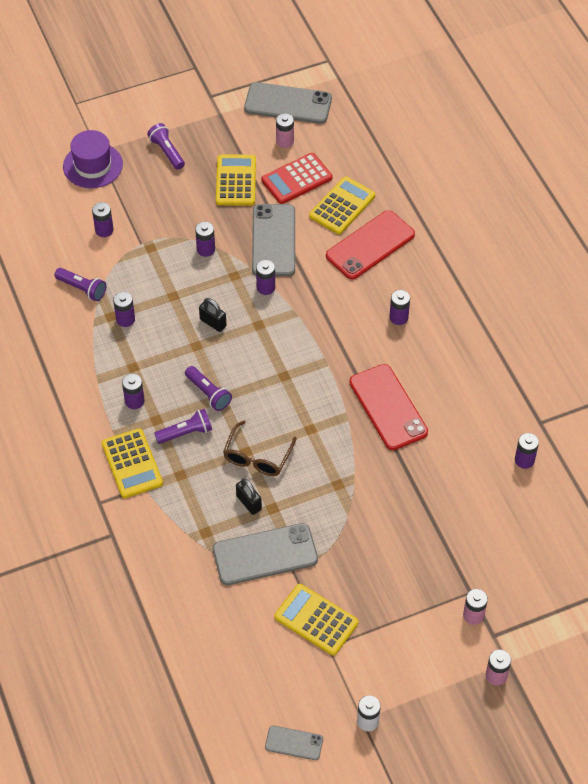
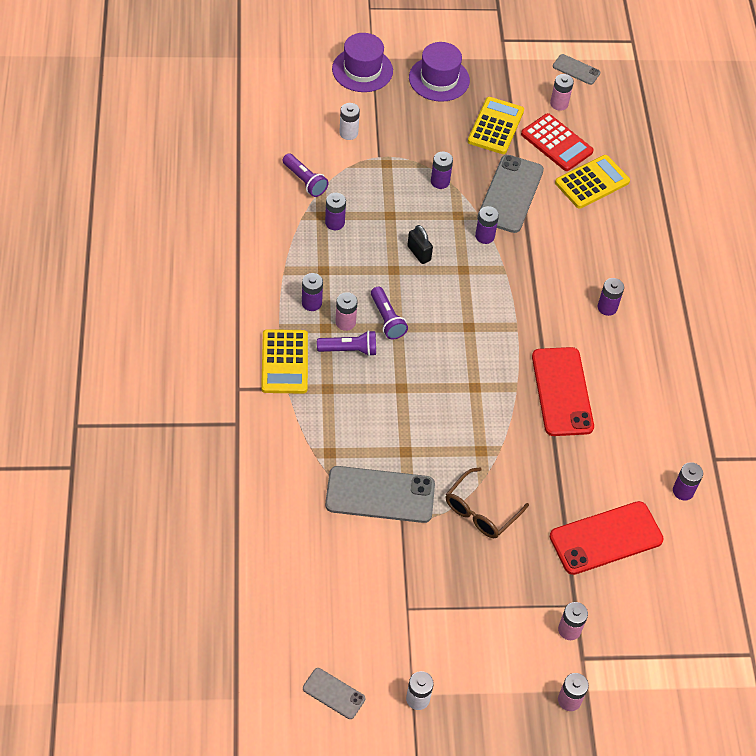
camera: 15 degrees right, 0 degrees up
(104, 230) = (348, 133): purple battery -> white battery
(167, 152) = (439, 79): purple flashlight -> purple hat
(172, 409) = (345, 322): none -> pink battery
(249, 503) = (384, 438): black padlock -> none
(257, 457) = (410, 397): brown glasses -> brown glasses (480, 511)
(288, 104) = (576, 70): grey phone -> grey phone, size x0.52
(296, 179) = (556, 143): red calculator -> red calculator turned 120 degrees counterclockwise
(316, 620) = (405, 577): yellow calculator -> none
(370, 245) = (605, 228): red phone -> red phone (606, 538)

